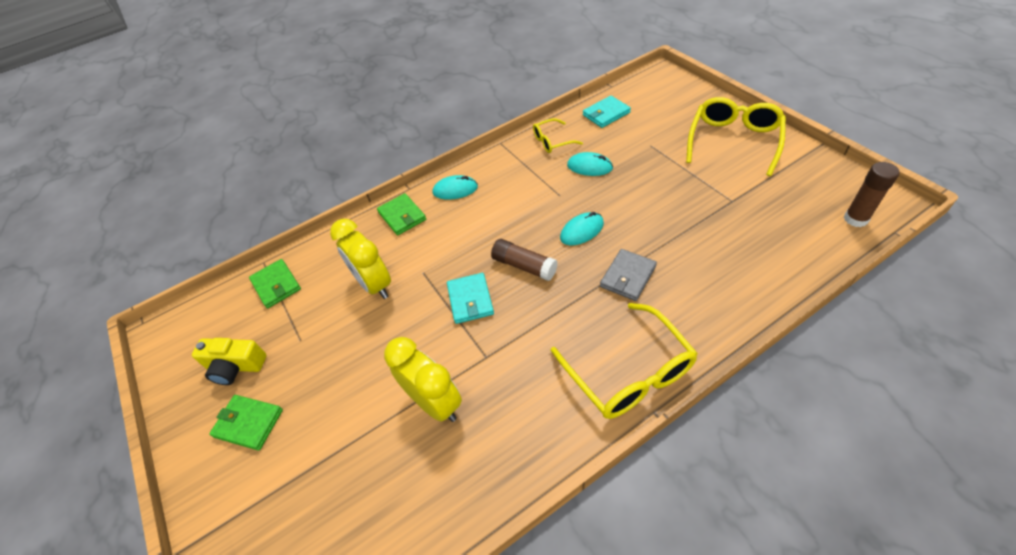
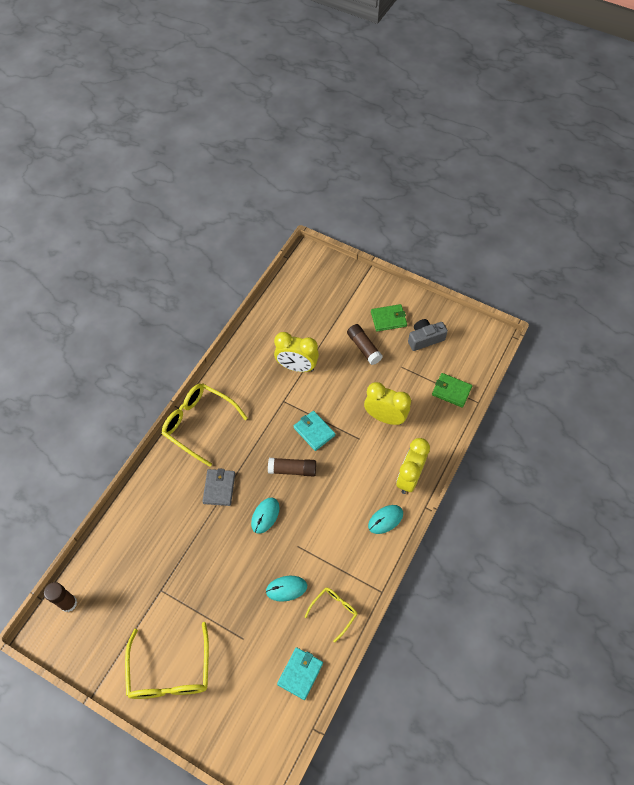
camera: 145 degrees right, 10 degrees up
(235, 366) = (425, 339): yellow camera -> grey camera
(321, 390) = (364, 348): none -> brown glue stick
(402, 216) = (409, 478): green wallet -> yellow clock

